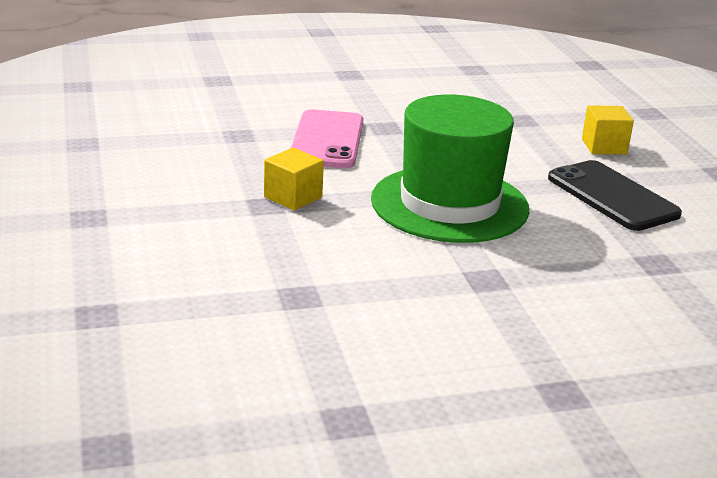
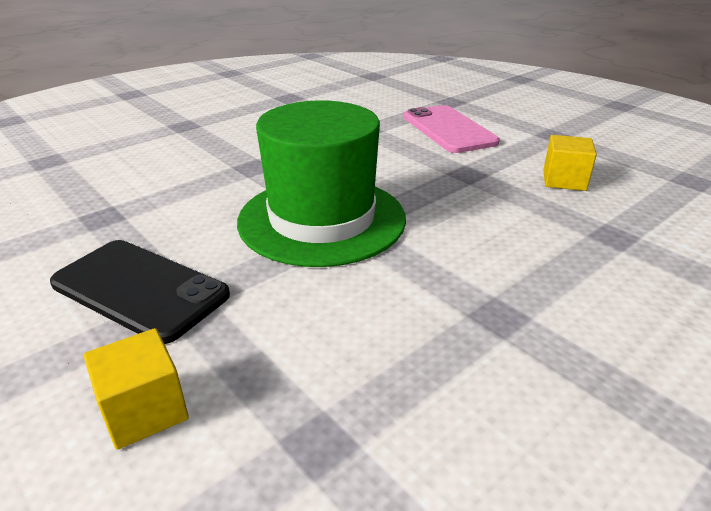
camera: 155 degrees right, 5 degrees up
(293, 197) = (457, 185): yellow cube -> yellow cube (564, 180)
(327, 140) = (527, 261): pink phone -> pink phone (448, 129)

